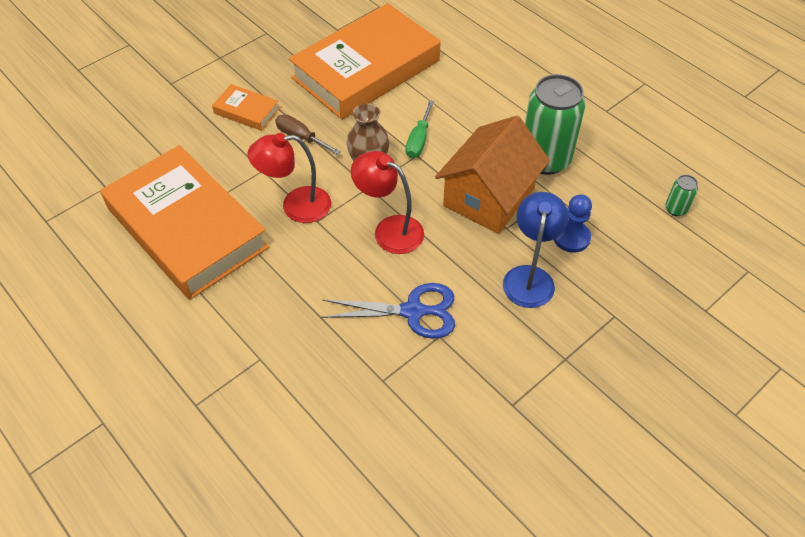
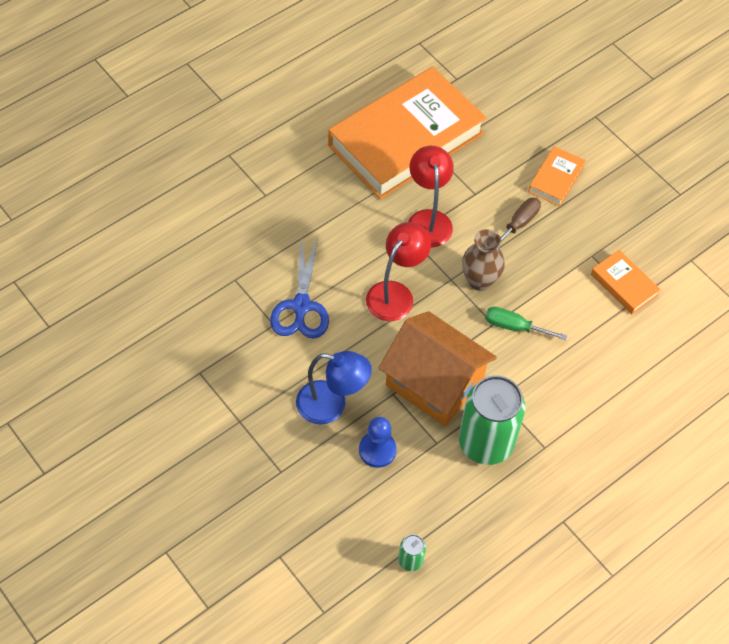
camera: 90 degrees right, 5 degrees up
(366, 69) = (624, 285): orange book -> orange book, size x0.42

